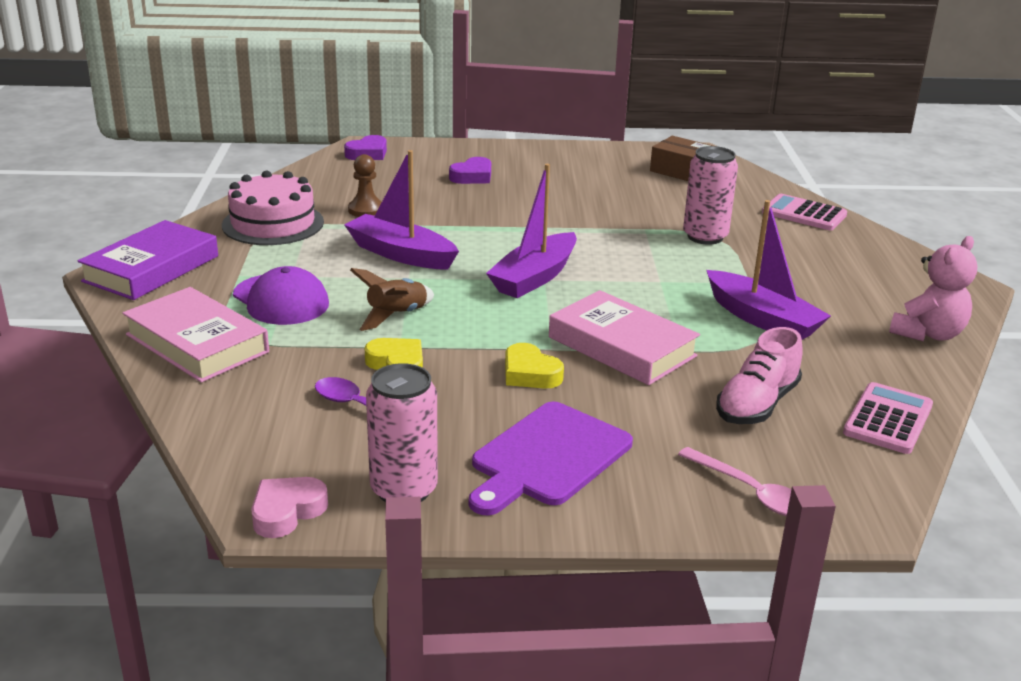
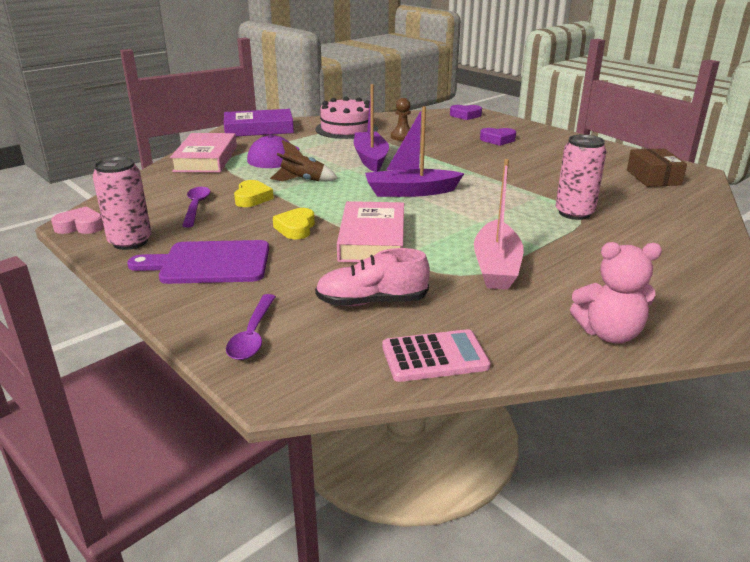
camera: 50 degrees right, 0 degrees up
(750, 492) = (252, 335): pink spoon -> purple spoon
(762, 319) = (496, 267): purple boat -> pink boat
(804, 214) = (695, 229): pink calculator -> none

